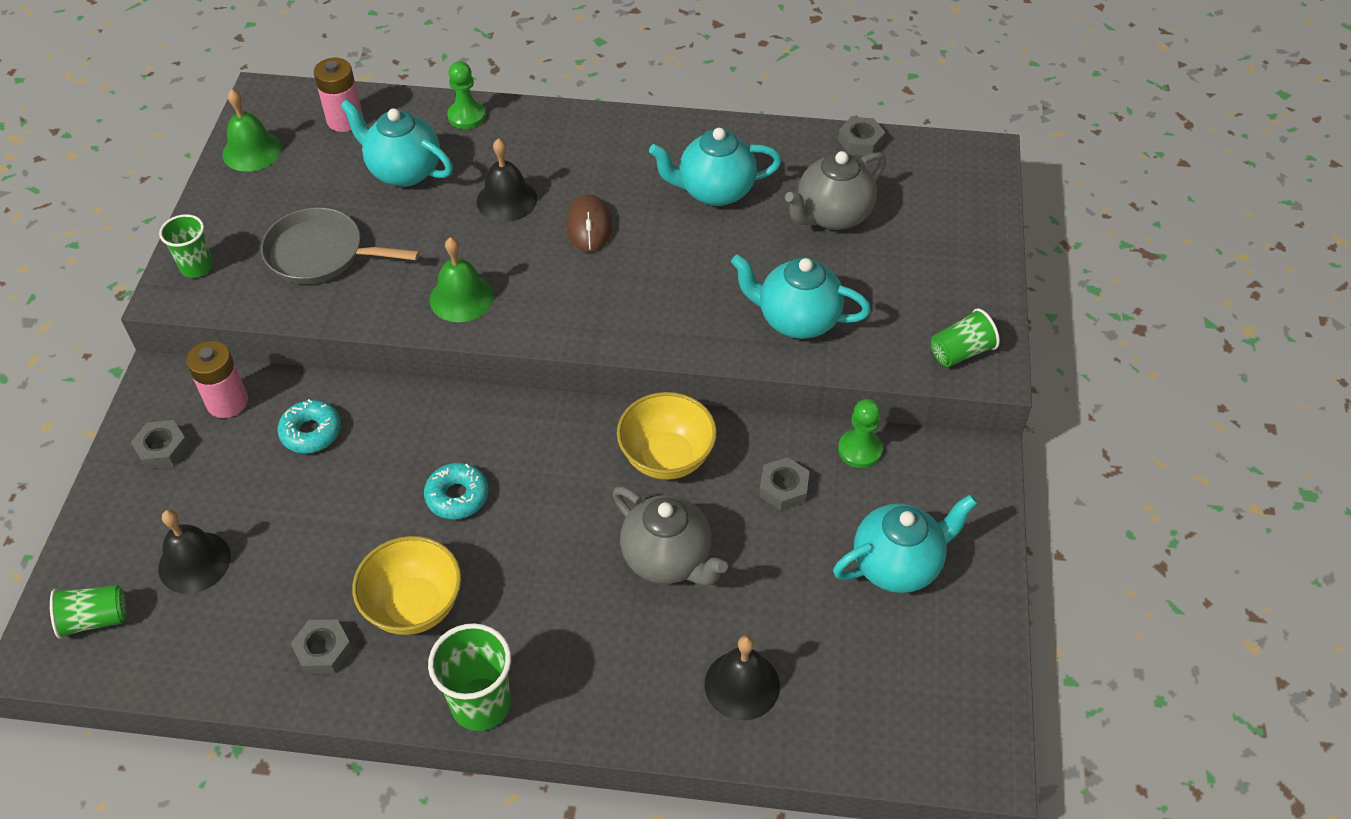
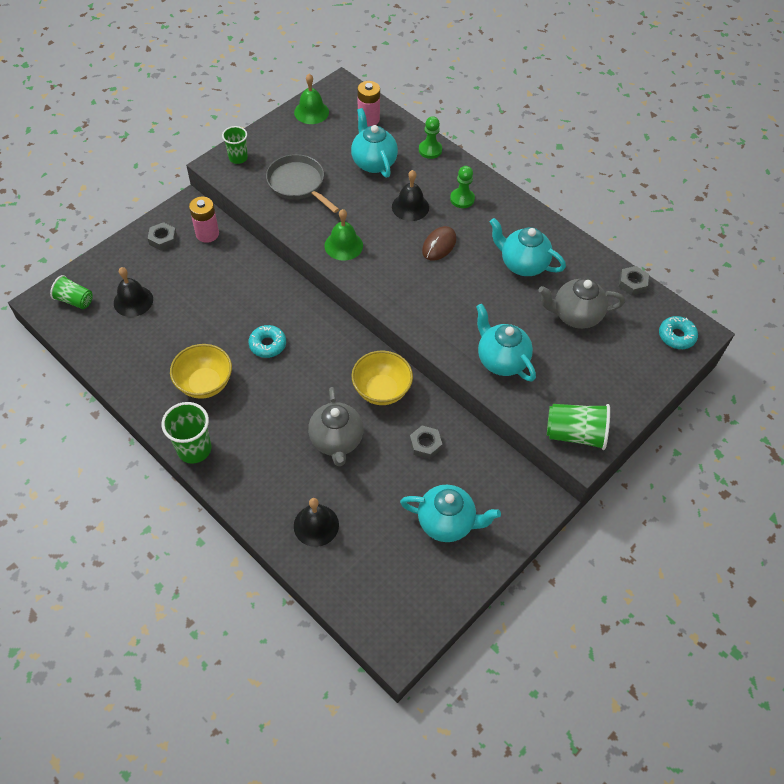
camera: 35 degrees right, 5 degrees up
(311, 432) = (230, 271): turquoise donut -> turquoise donut (676, 336)
(323, 650) = (151, 378): grey nut -> none
(860, 450) = (483, 451): green pawn -> green pawn (462, 199)
(960, 352) = (575, 434): green cup -> green cup, size x1.52

